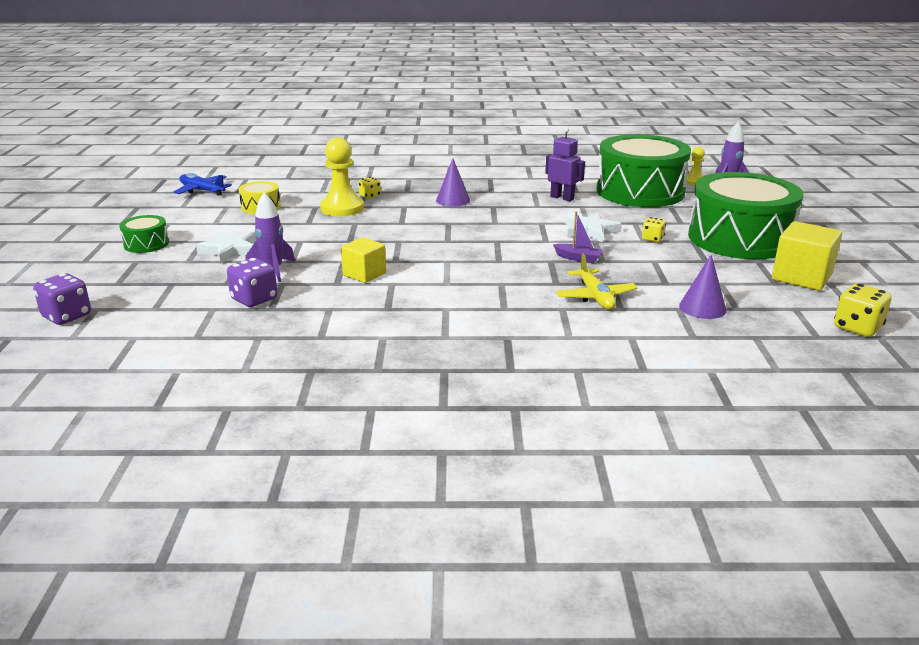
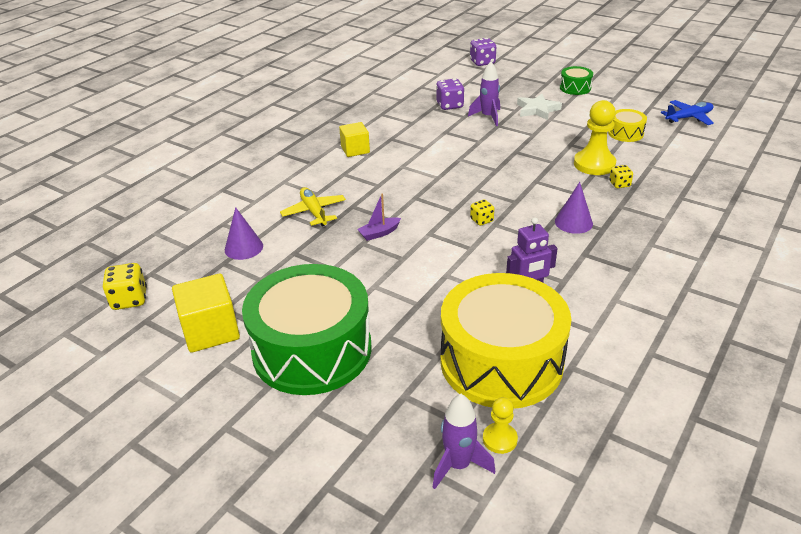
camera: 125 degrees right, 10 degrees up
(364, 274) = (448, 143): yellow cube -> yellow cube (355, 150)
(590, 231) = (425, 266): white star -> none
(595, 297) = (314, 212): yellow plane -> yellow plane turned 45 degrees clockwise
(640, 191) = (501, 361): green drum -> yellow drum
(652, 239) = (371, 293): yellow dice -> yellow dice (481, 220)

